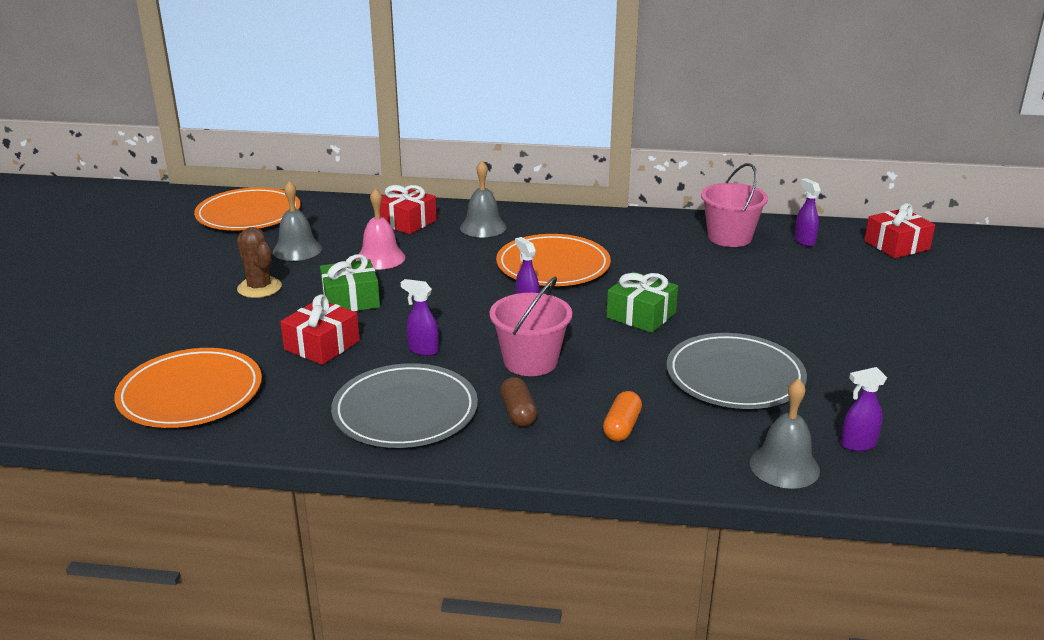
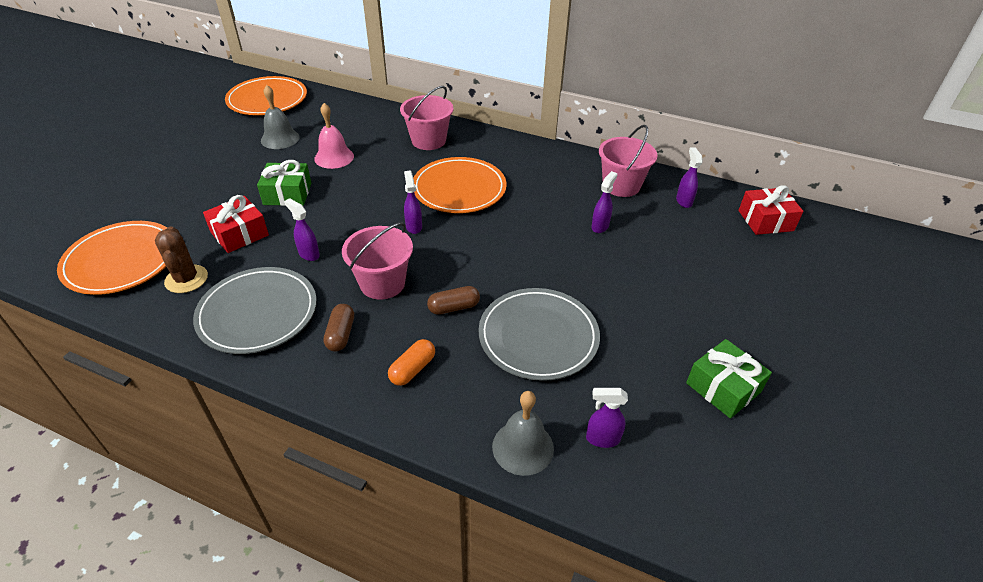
camera: 15 degrees right, 15 degrees up
(259, 288) = (231, 170): brown cactus -> brown cactus (186, 279)
(406, 222) = (374, 126): red gift -> none
(483, 227) = (428, 140): grey bell -> pink bucket
(626, 368) = (454, 307): none -> brown capsule
(641, 315) = (499, 253): green gift -> green gift (723, 387)
(732, 275) = (600, 226): none -> purple spray bottle

